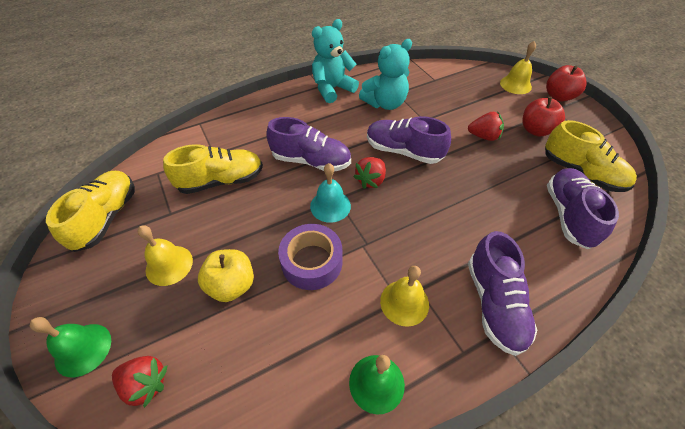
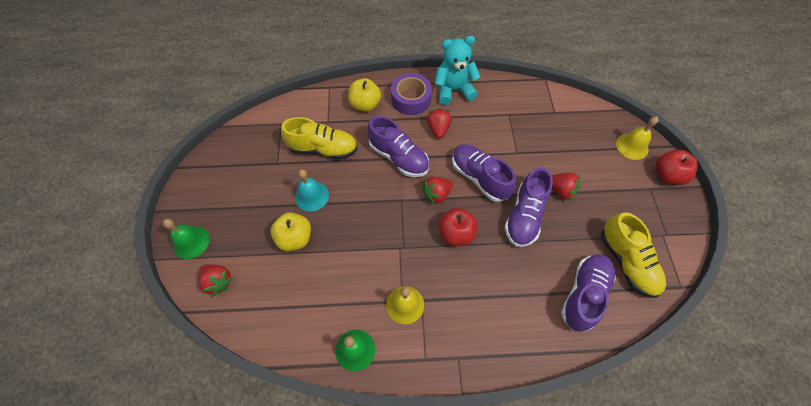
camera: 25 degrees right, 10 degrees up
(107, 217) = (235, 149): yellow shoe -> none
(169, 265) = (261, 205): yellow bell -> none
(248, 126) = (365, 104): none -> yellow apple
(312, 262) = (356, 245): purple tape -> purple tape (411, 99)
(330, 206) = (393, 204): turquoise bell -> turquoise bell (312, 196)
(337, 124) = (438, 129): none -> red strawberry
(385, 103) = (492, 122): turquoise teddy bear -> none
(494, 303) = (470, 336): purple shoe -> purple shoe (524, 216)
(536, 130) = (615, 203): red apple -> red apple (456, 234)

